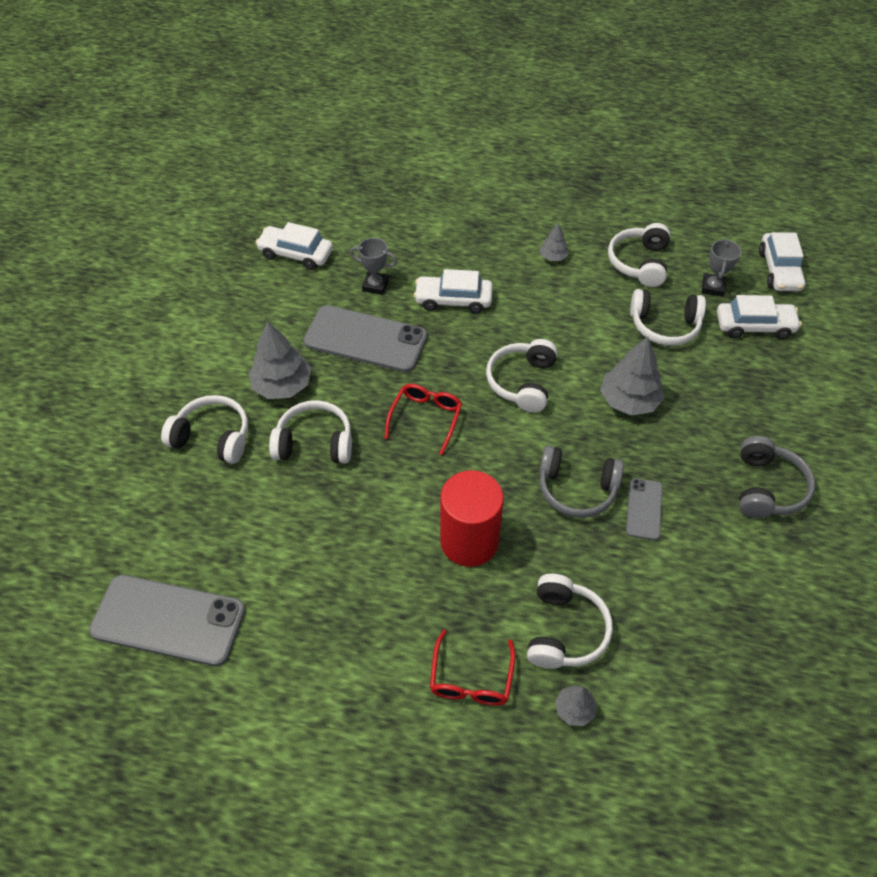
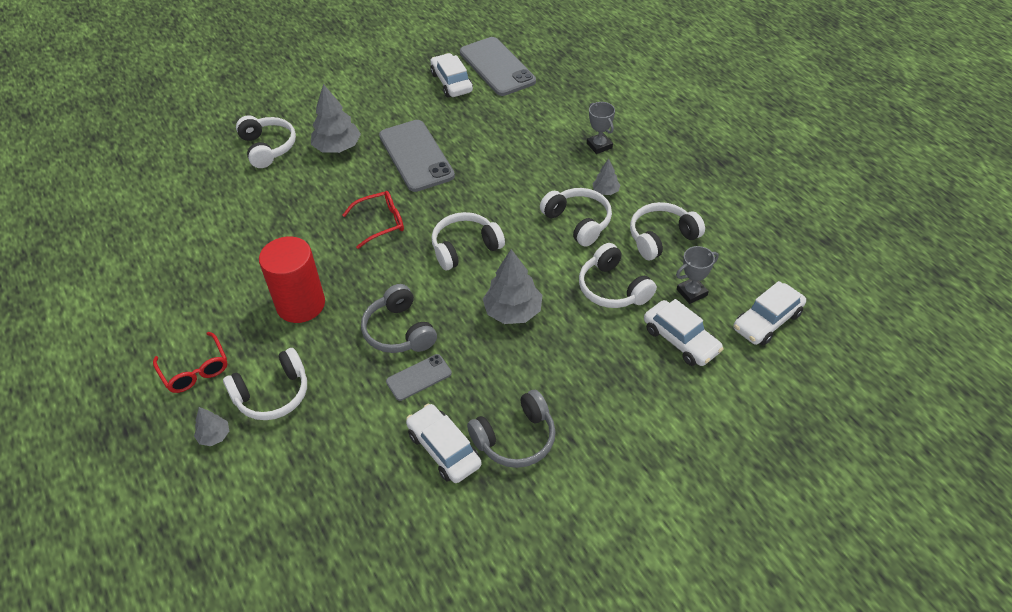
camera: 50 degrees right, 5 degrees down
(168, 620) = (126, 216): grey phone -> grey phone (497, 67)
(314, 443) = (307, 189): white headphones -> white headphones (578, 222)
(375, 285) = (468, 130): grey trophy -> grey trophy (599, 146)
(453, 300) = (500, 171): white car -> white car (444, 449)
(471, 678) = (195, 370): red glasses -> red glasses turned 90 degrees counterclockwise

